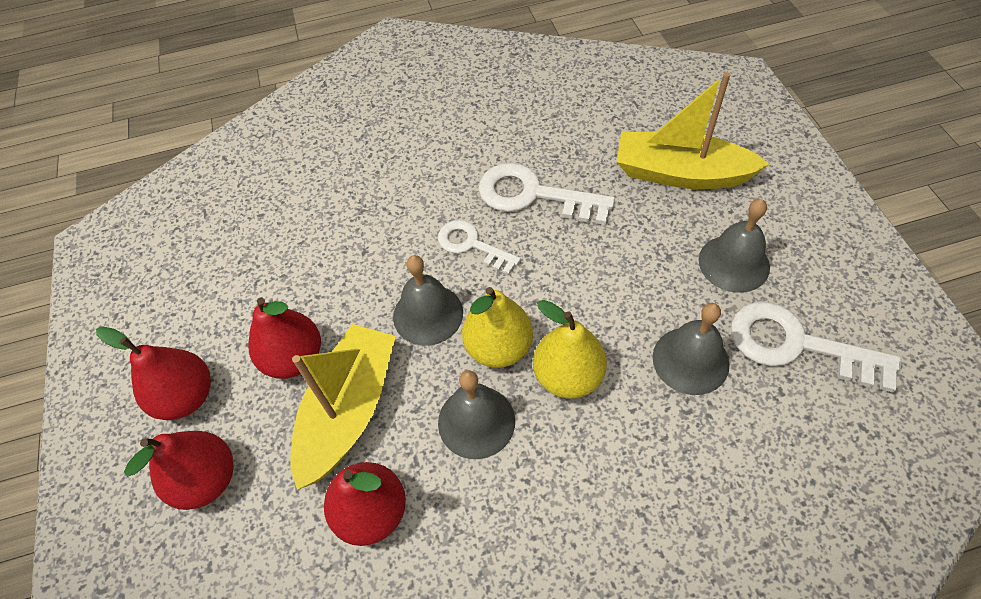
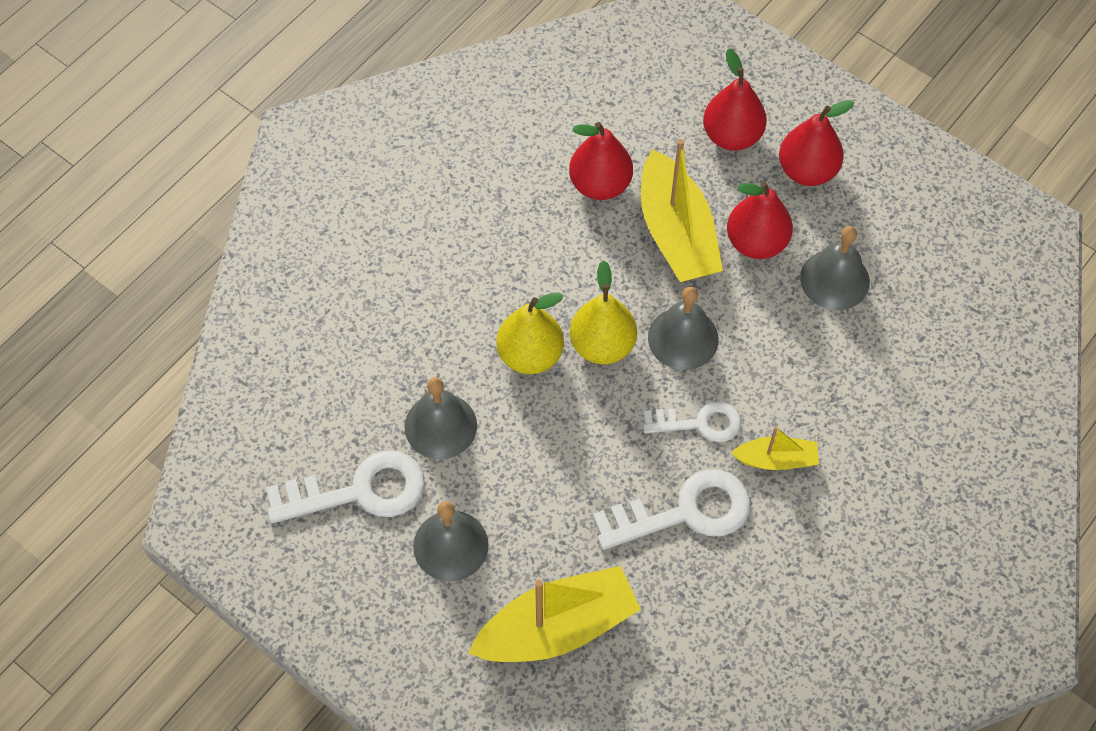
camera: 140 degrees right, 5 degrees up
(440, 194) = (776, 459): none -> yellow boat
(476, 421) = (575, 281): grey bell -> grey bell (834, 279)

